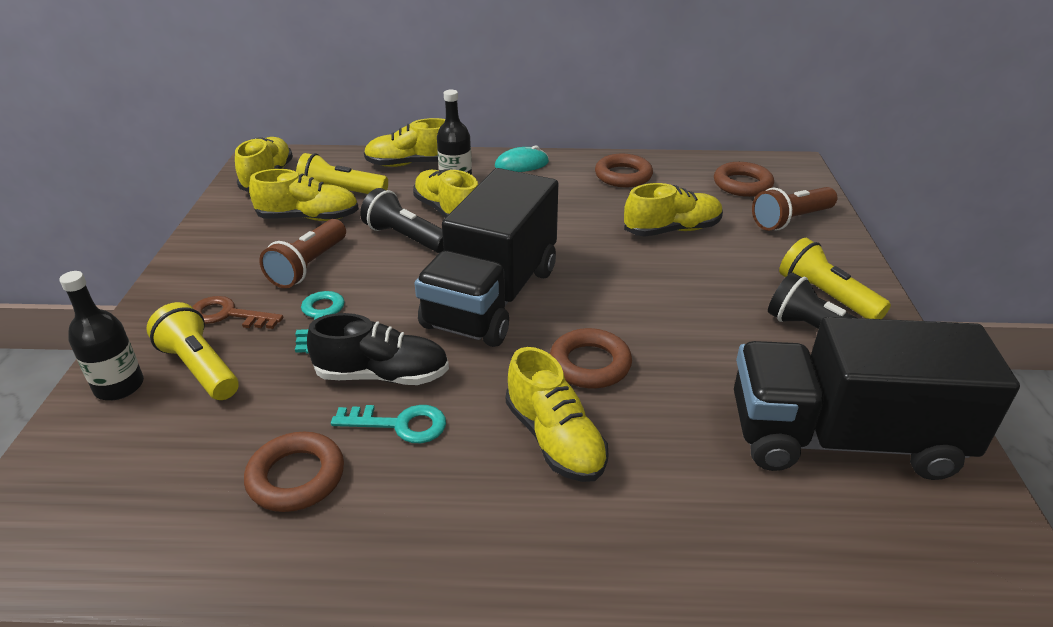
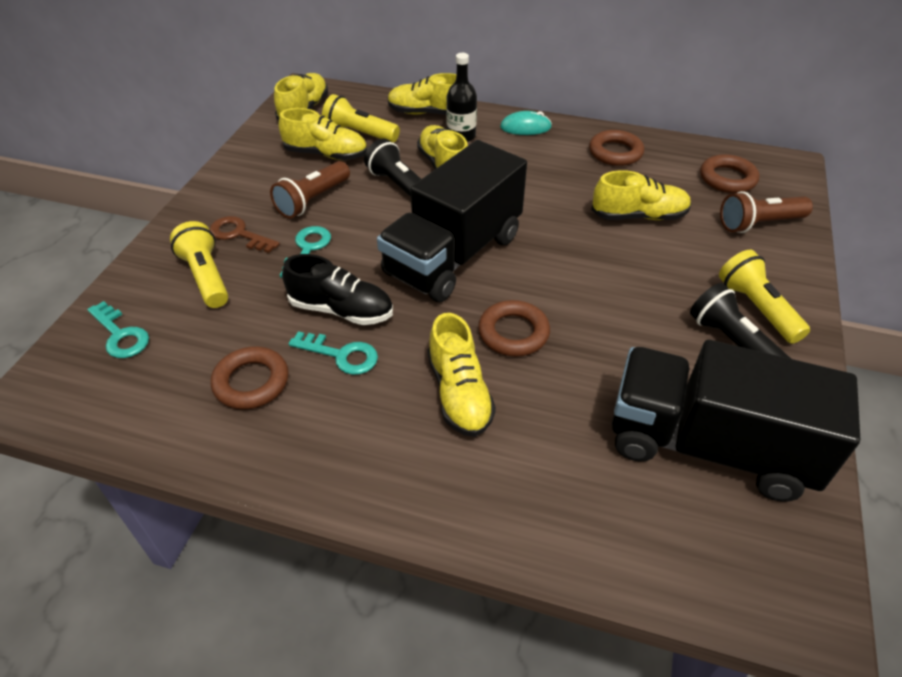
camera: 15 degrees right, 10 degrees up
(101, 455) = (120, 335): none -> turquoise key
(119, 386) = (145, 281): black bottle -> none

